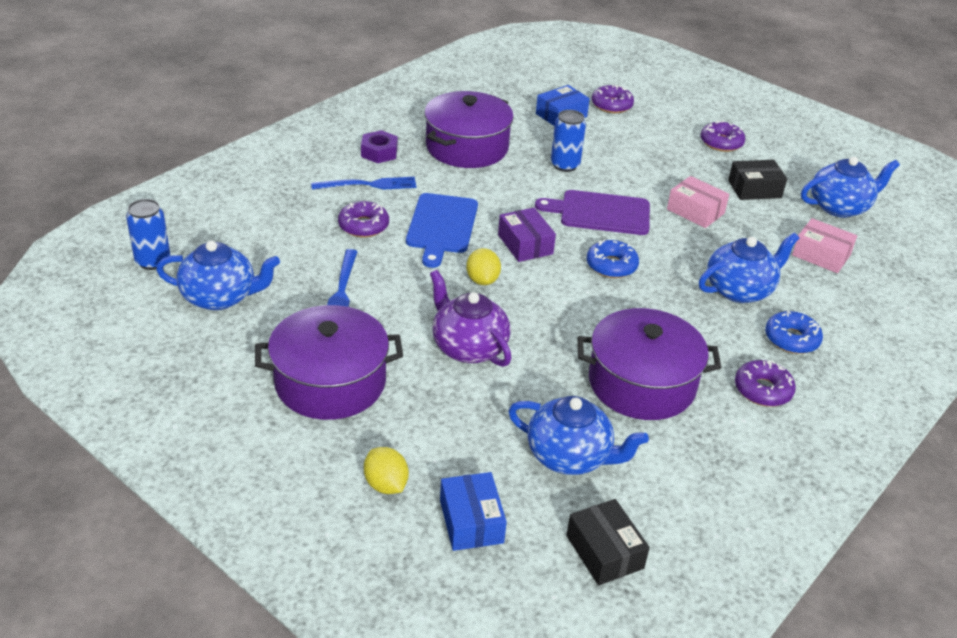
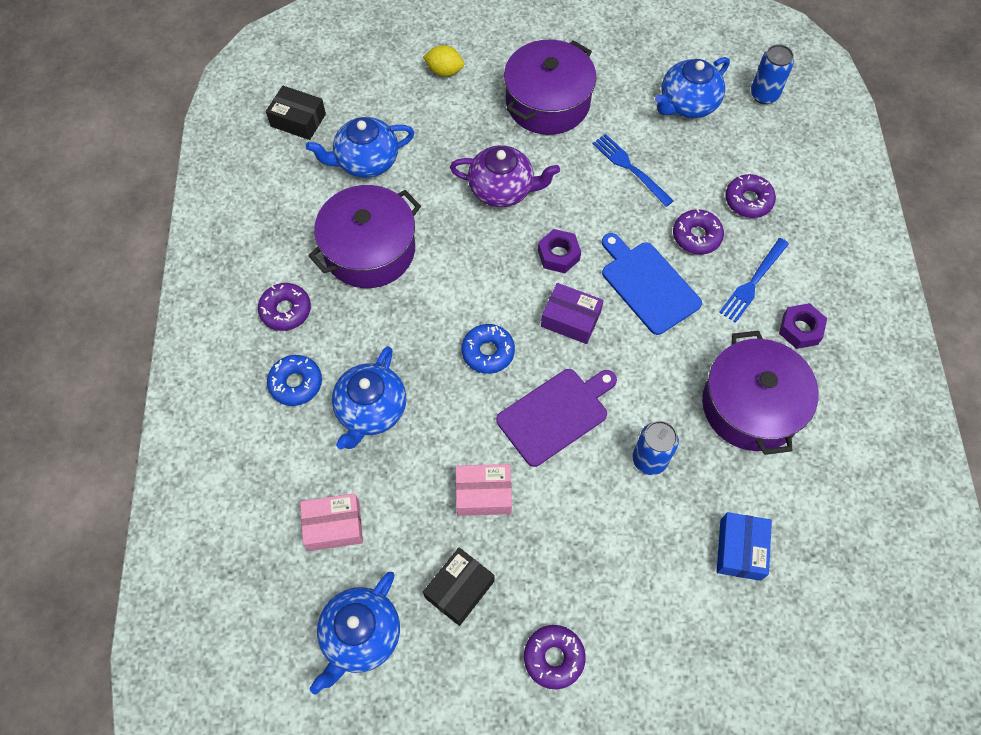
camera: 140 degrees right, 25 degrees up
(471, 521) = (381, 85): blue box -> none
(482, 280) = (558, 255): yellow lemon -> purple nut
(611, 105) = (718, 626): purple donut -> purple donut (748, 200)

